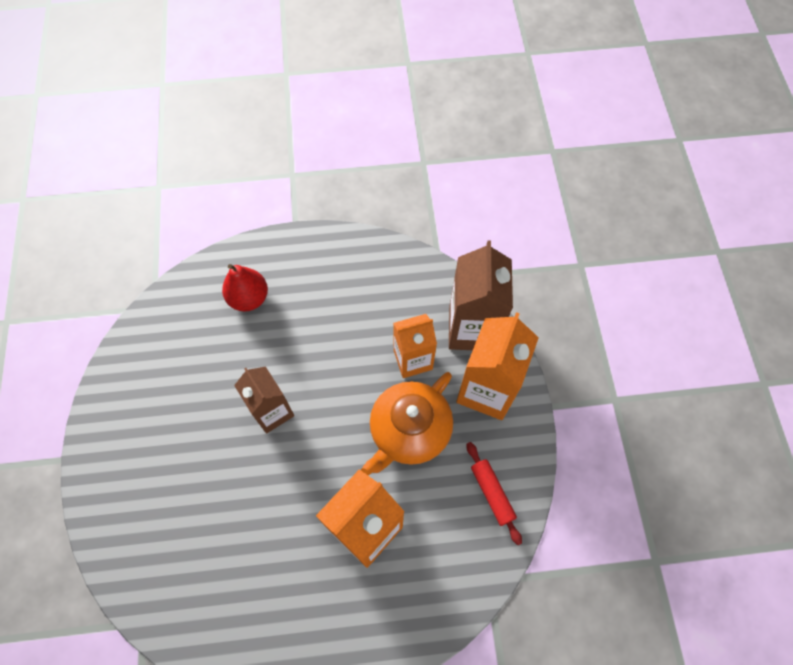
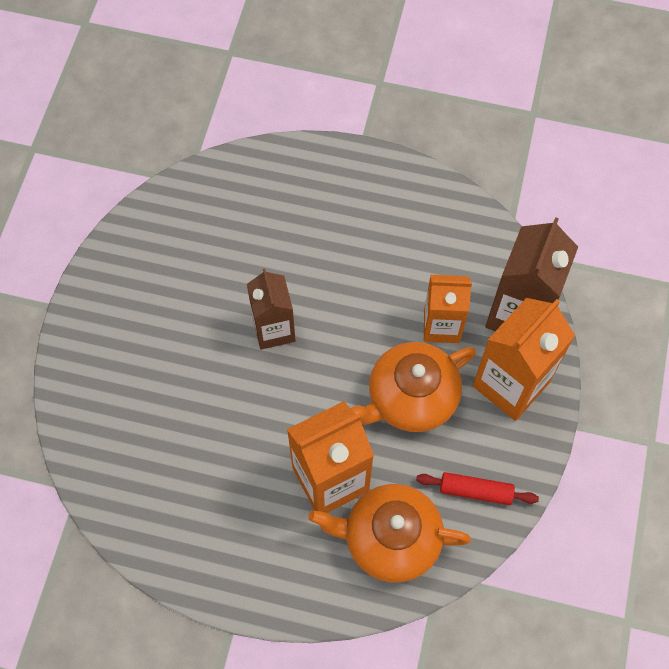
camera: 20 degrees right, 0 degrees up
(249, 298) = (288, 203): red pear -> none
(435, 563) = (390, 538): none -> orange teapot
(492, 493) = (475, 491): red rolling pin -> red rolling pin turned 75 degrees counterclockwise

